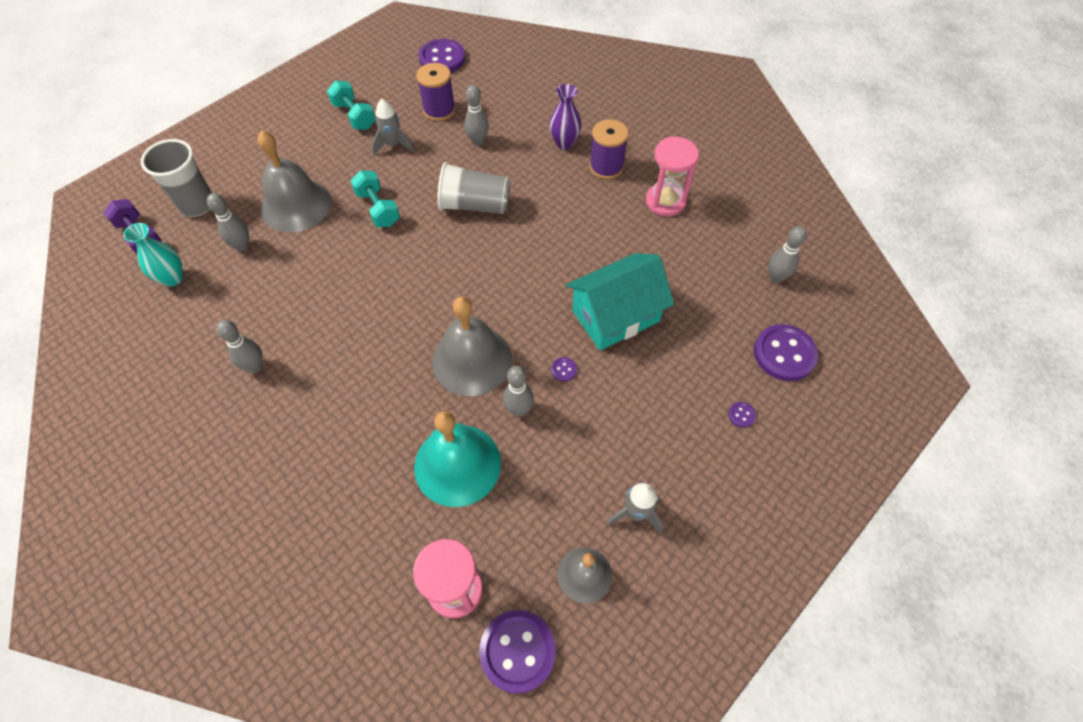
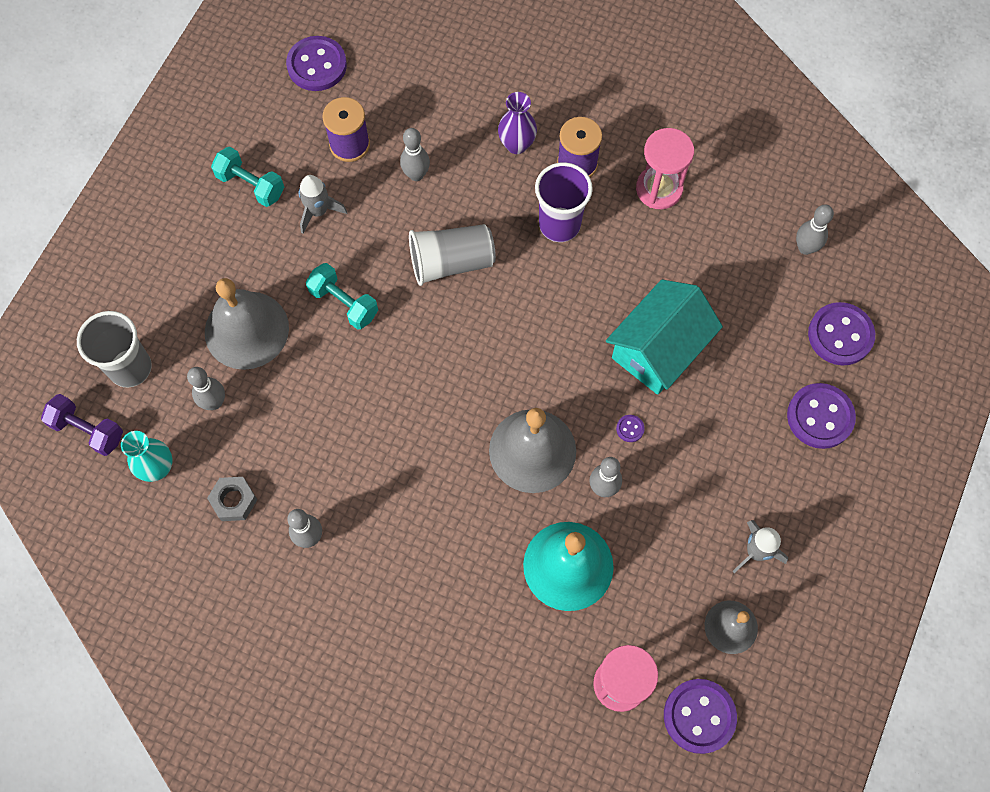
camera: 20 degrees left, 10 degrees up
(214, 320) = (234, 500): none -> grey nut
(573, 203) = (559, 224): none -> purple cup
(741, 415) = (820, 417): purple button -> purple button, size x2.38

